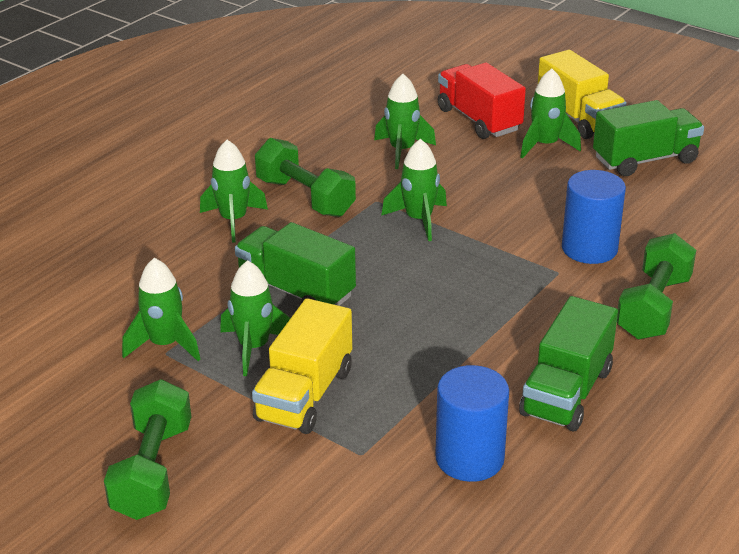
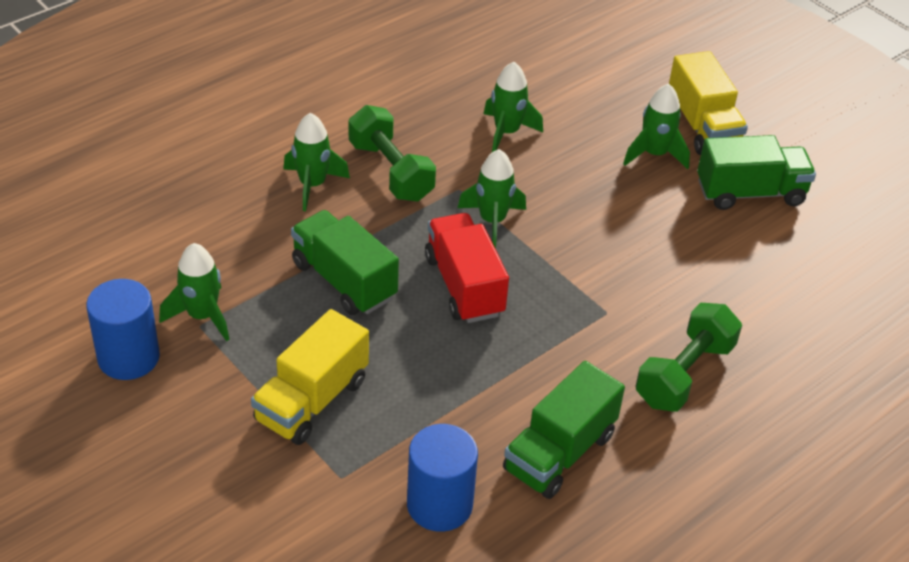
camera: 10 degrees right, 10 degrees up
(153, 471) = (147, 452): green dumbbell -> none
(254, 348) = (283, 337): green rocket -> none
(479, 120) = (599, 109): red truck -> red truck (464, 286)
(589, 248) = (649, 290): blue cylinder -> blue cylinder (128, 357)

